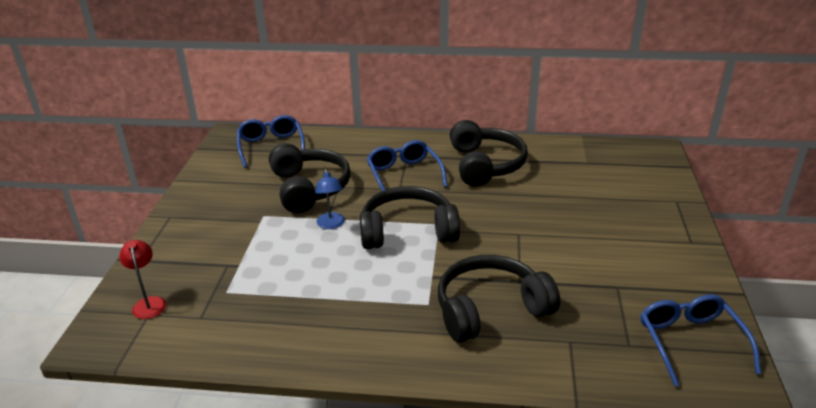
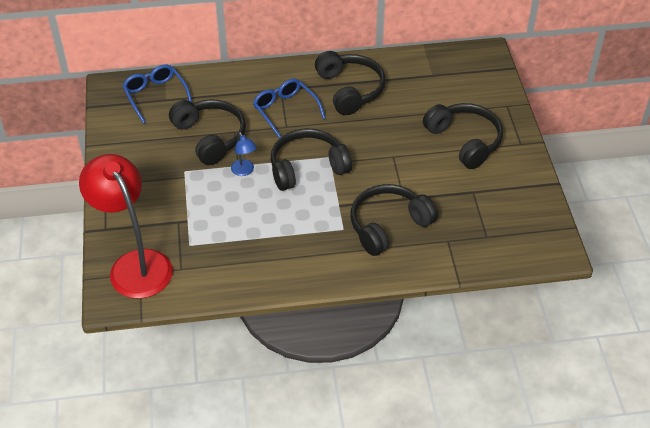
camera: 15 degrees left, 15 degrees up
(149, 303) = (135, 264): red lamp -> red lamp, size x2.48
(615, 229) = (465, 141): none -> black headphones
(690, 342) = (526, 227): blue glasses -> none

